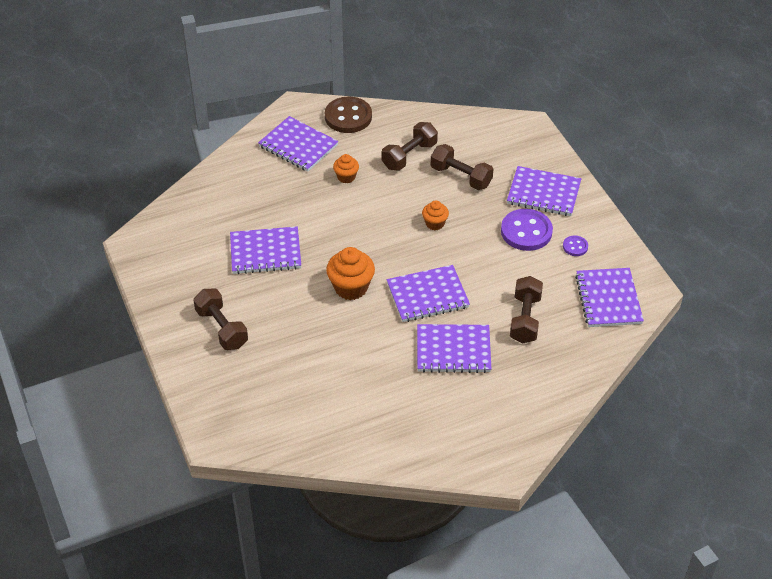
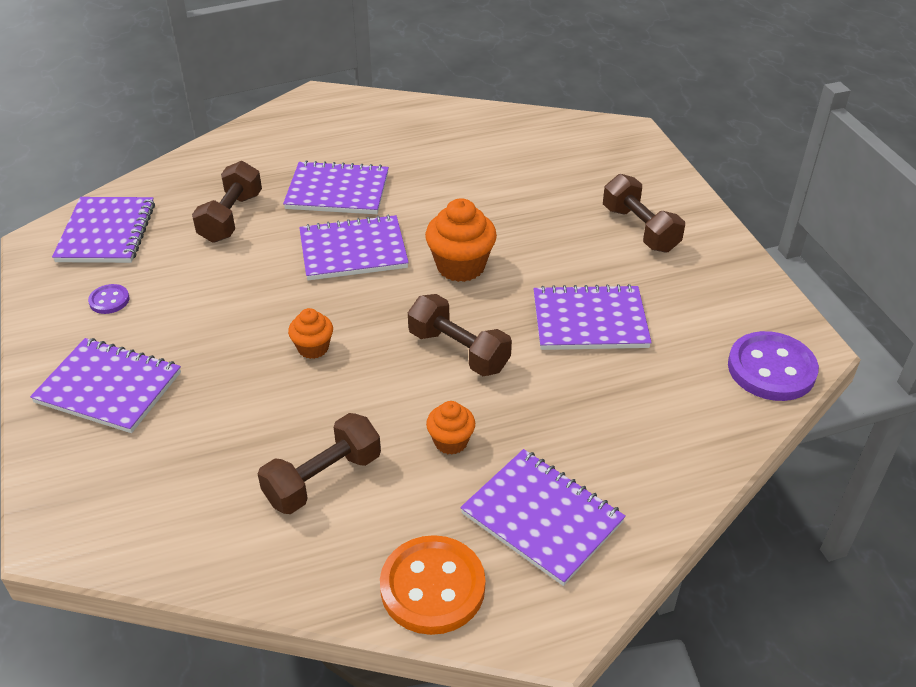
camera: 175 degrees left, 5 degrees down
(348, 117) = (432, 587): brown button -> orange button
(461, 176) = (239, 428): brown dumbbell -> brown dumbbell (458, 351)
(526, 231) = (172, 327): purple button -> purple button (771, 369)

